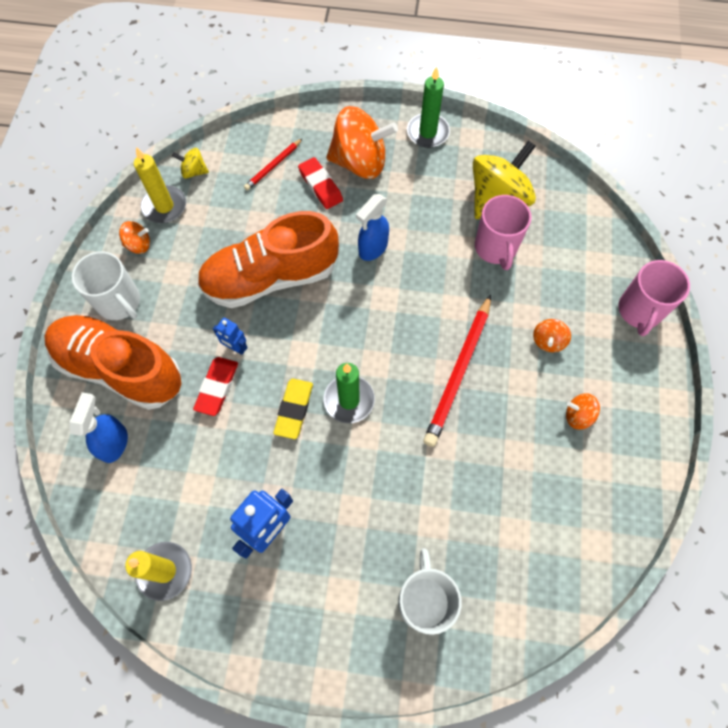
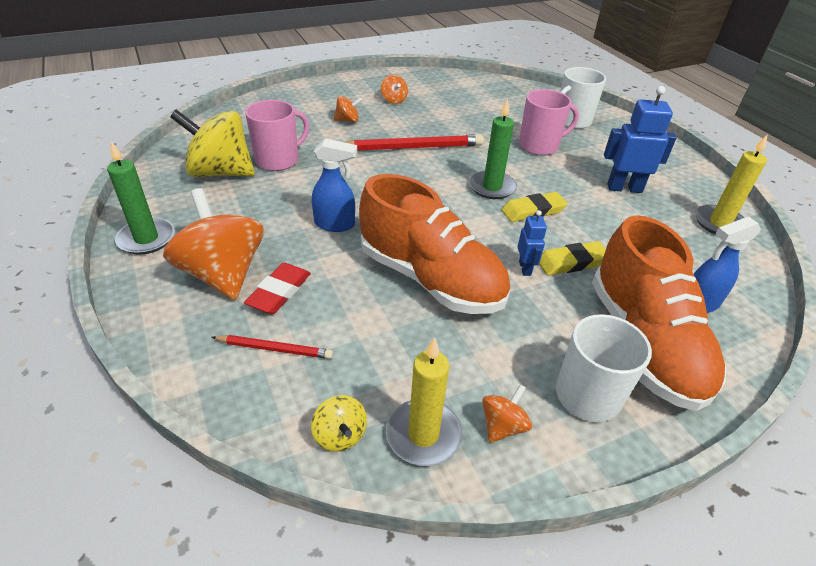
camera: 125 degrees left, 25 degrees down
(138, 245) = (502, 426): orange spinning top -> orange spinning top turned 75 degrees clockwise
(217, 387) = (572, 262): red eraser -> yellow eraser
(639, 311) = (289, 95): pink mug -> pink mug (539, 146)

